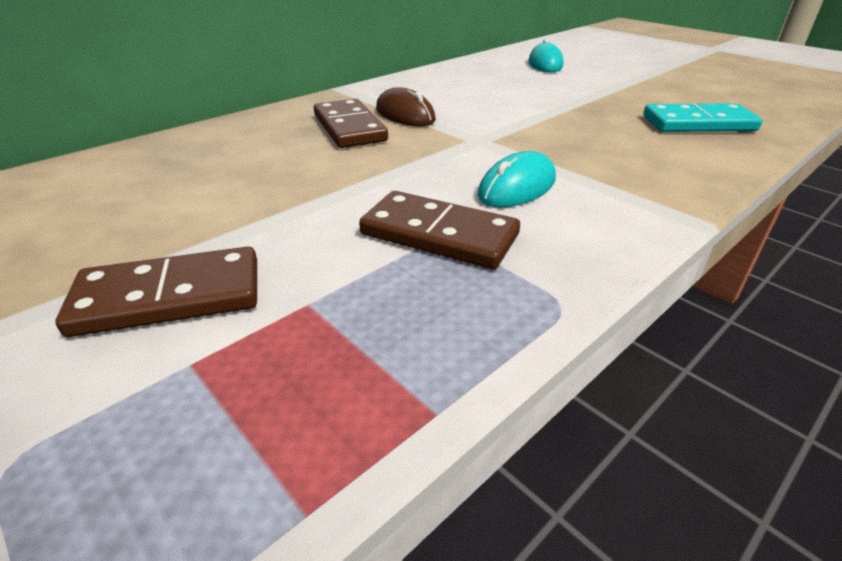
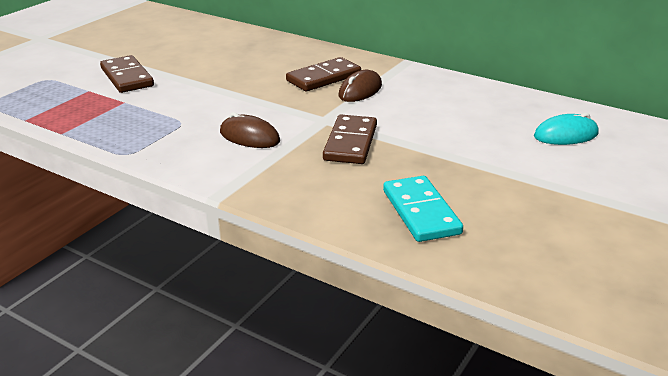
camera: 75 degrees right, 5 degrees down
(439, 235) = (185, 120): brown domino -> brown domino (350, 143)
(517, 187) = (249, 137): turquoise mouse -> brown mouse

